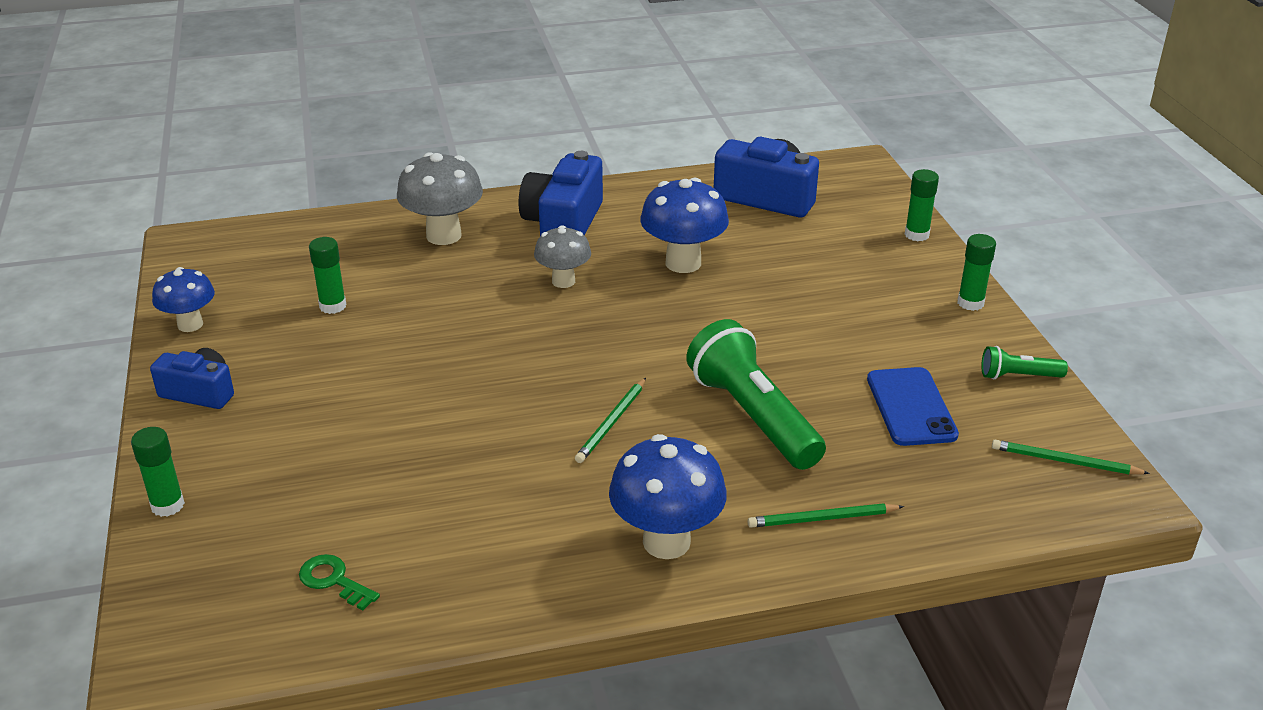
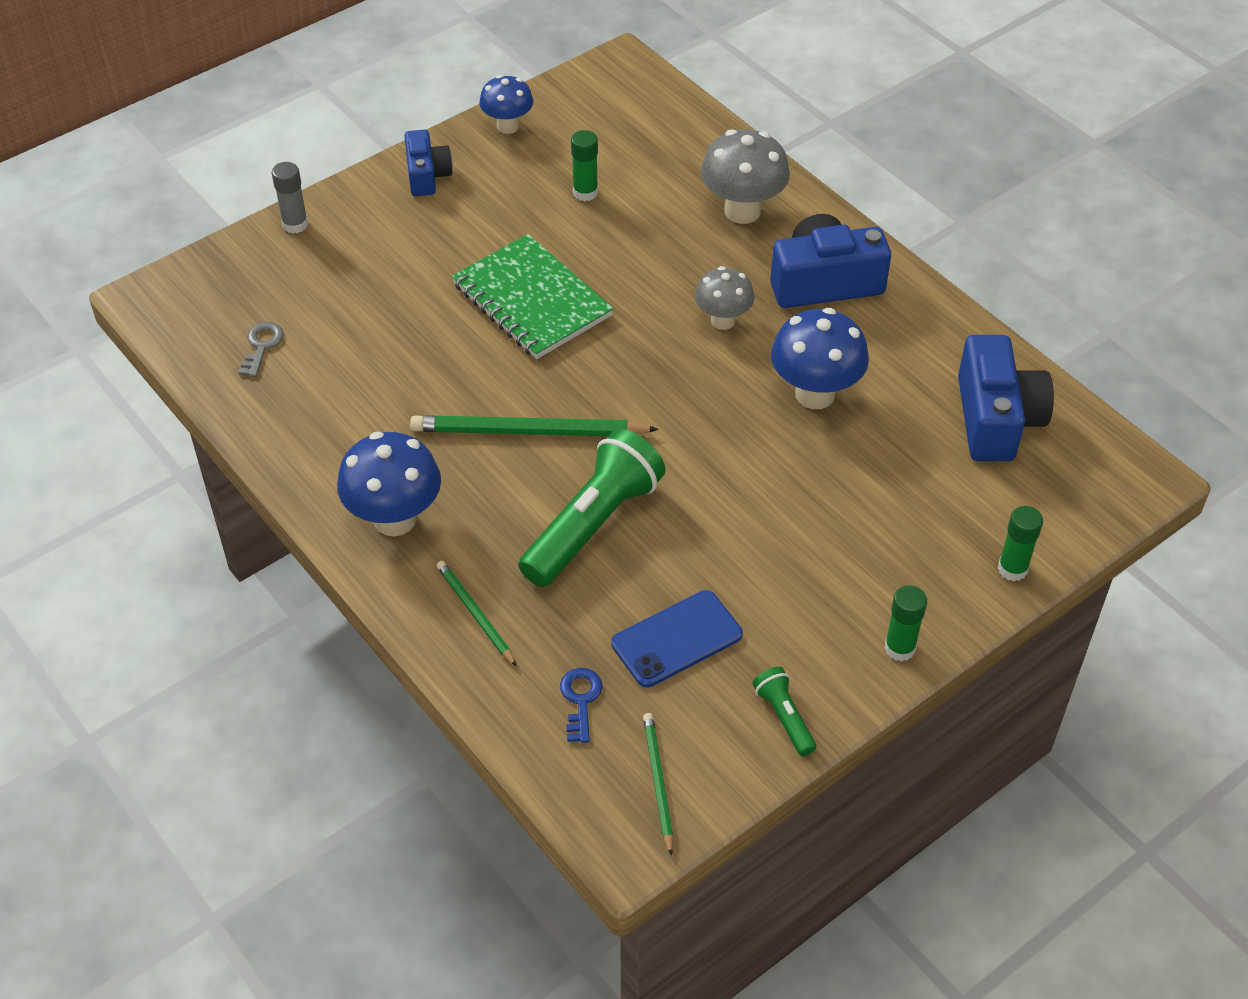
camera: 65 degrees right, 15 degrees up
(167, 505) = (295, 224): green glue stick -> grey glue stick
(334, 581) = (261, 346): green key -> grey key
(443, 374) = (532, 300): none -> green notebook
(611, 423) = (528, 432): green pencil -> green pencil, size x1.78
(956, 481) = (580, 700): none -> blue key

